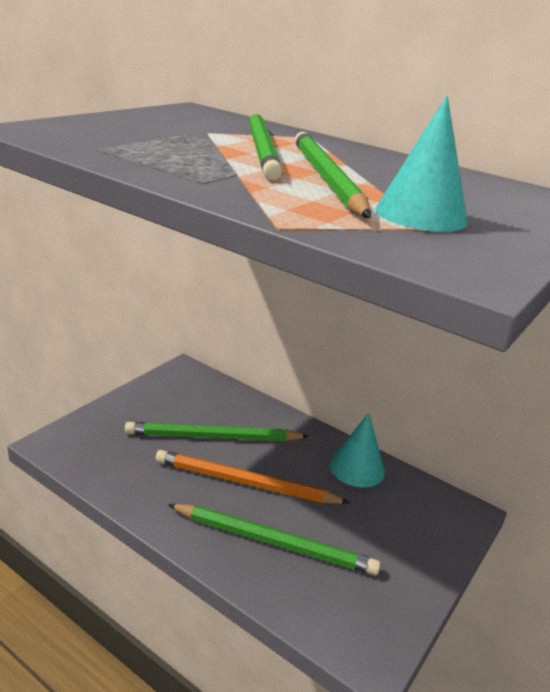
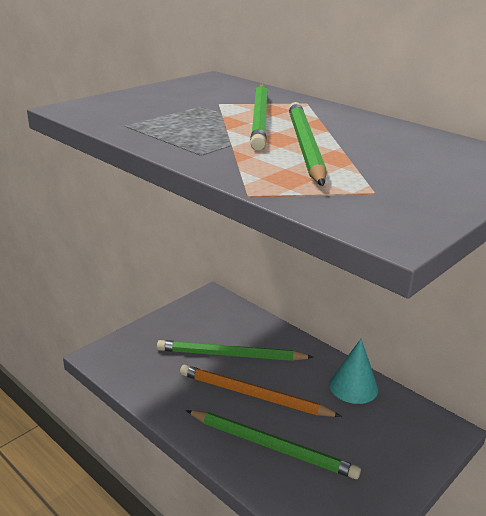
camera: 10 degrees right, 0 degrees up
(421, 215) = (373, 180): turquoise cone -> none

